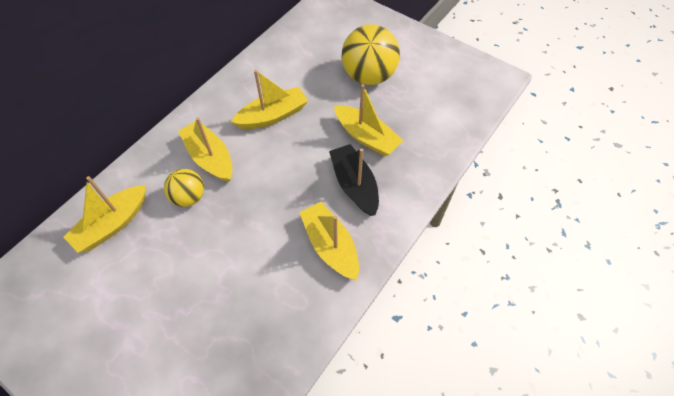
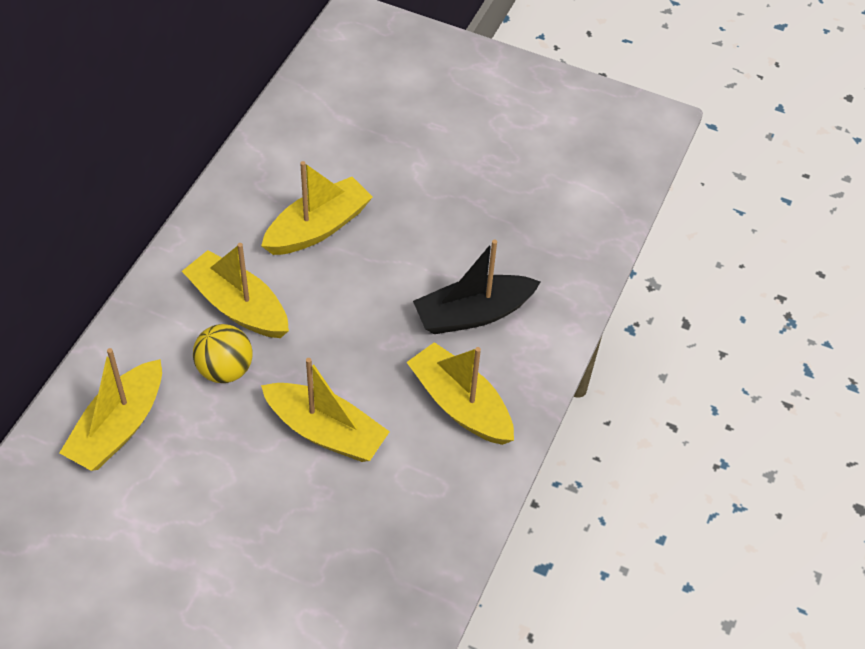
camera: 15 degrees left, 5 degrees down
(354, 185) = (473, 314): black boat -> black boat turned 75 degrees counterclockwise
(366, 137) = (473, 240): yellow boat -> yellow boat (325, 431)
(369, 76) = (453, 144): yellow ball -> none

